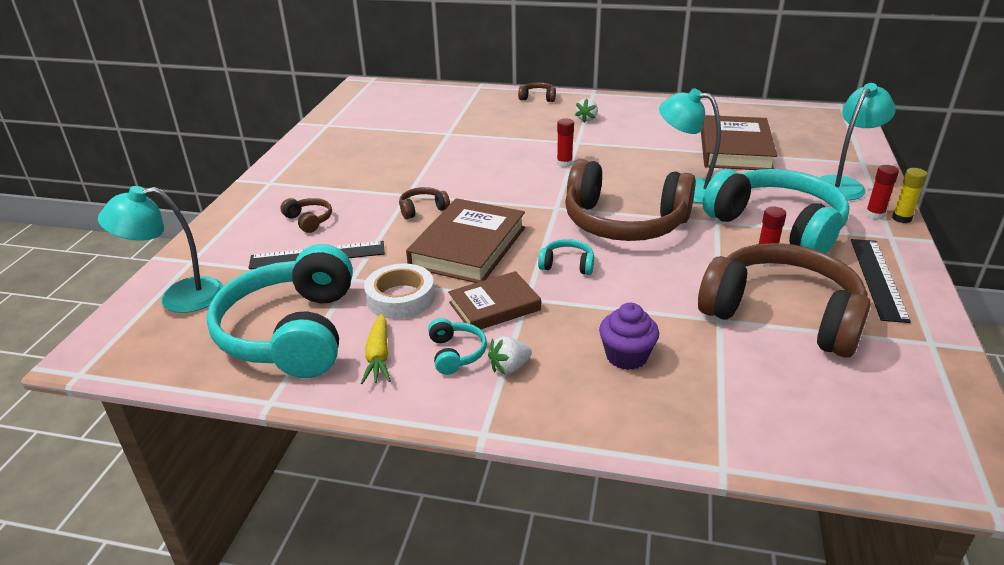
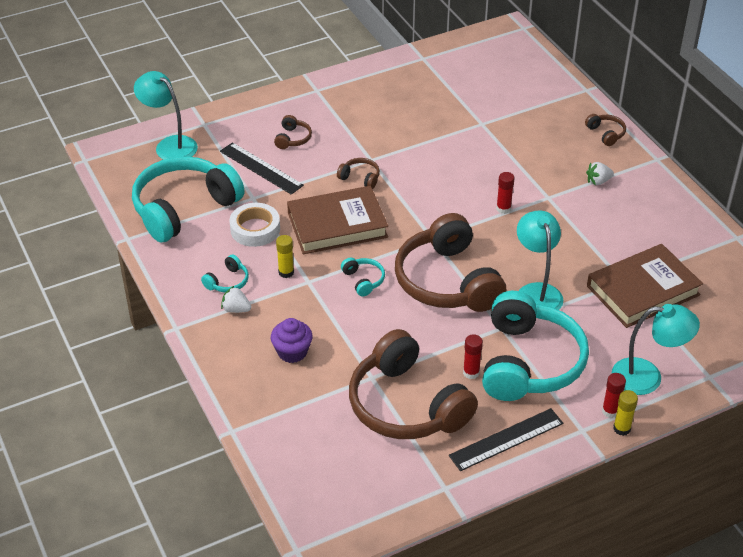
camera: 50 degrees right, 10 degrees up
(378, 356) = (196, 254): yellow carrot -> none
(494, 306) = (286, 272): brown book -> yellow glue stick
(782, 315) = (406, 405): brown headphones -> brown headphones turned 150 degrees clockwise

